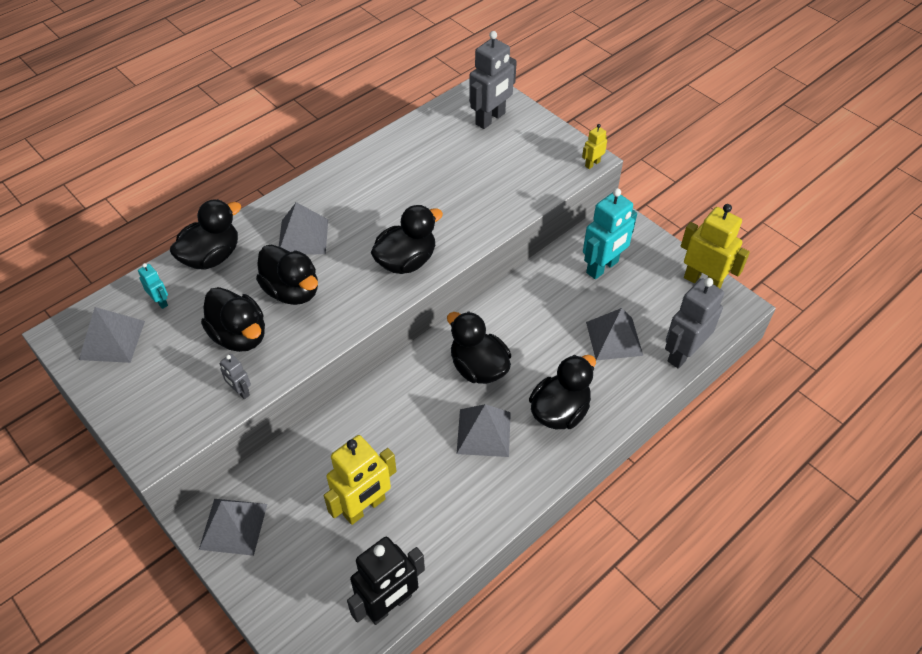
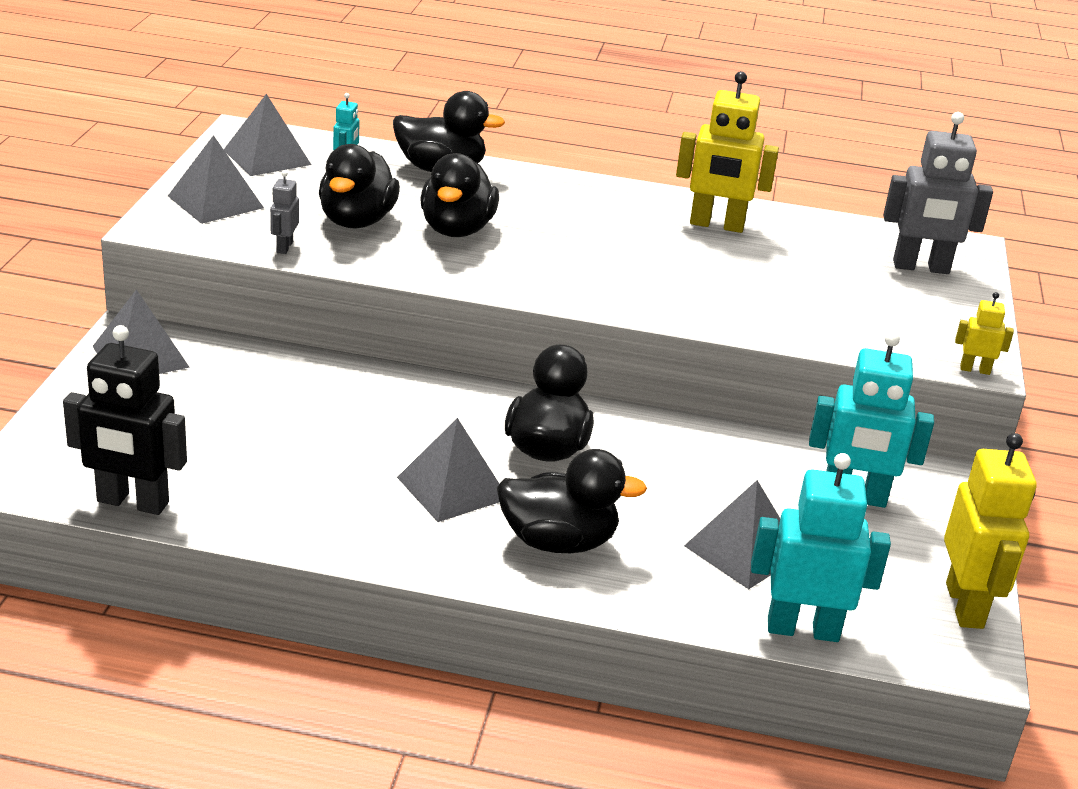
camera: 50 degrees right, 20 degrees down
(303, 237) = (542, 210): grey pyramid -> grey pyramid (215, 202)
(364, 507) = (249, 435): yellow robot -> yellow robot (716, 225)
(406, 261) = (599, 285): black duck -> none
(683, 353) = (803, 629): grey robot -> turquoise robot

